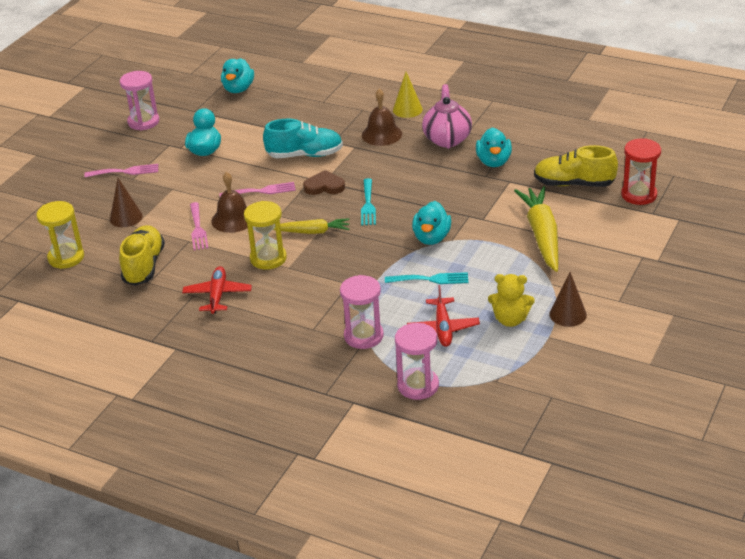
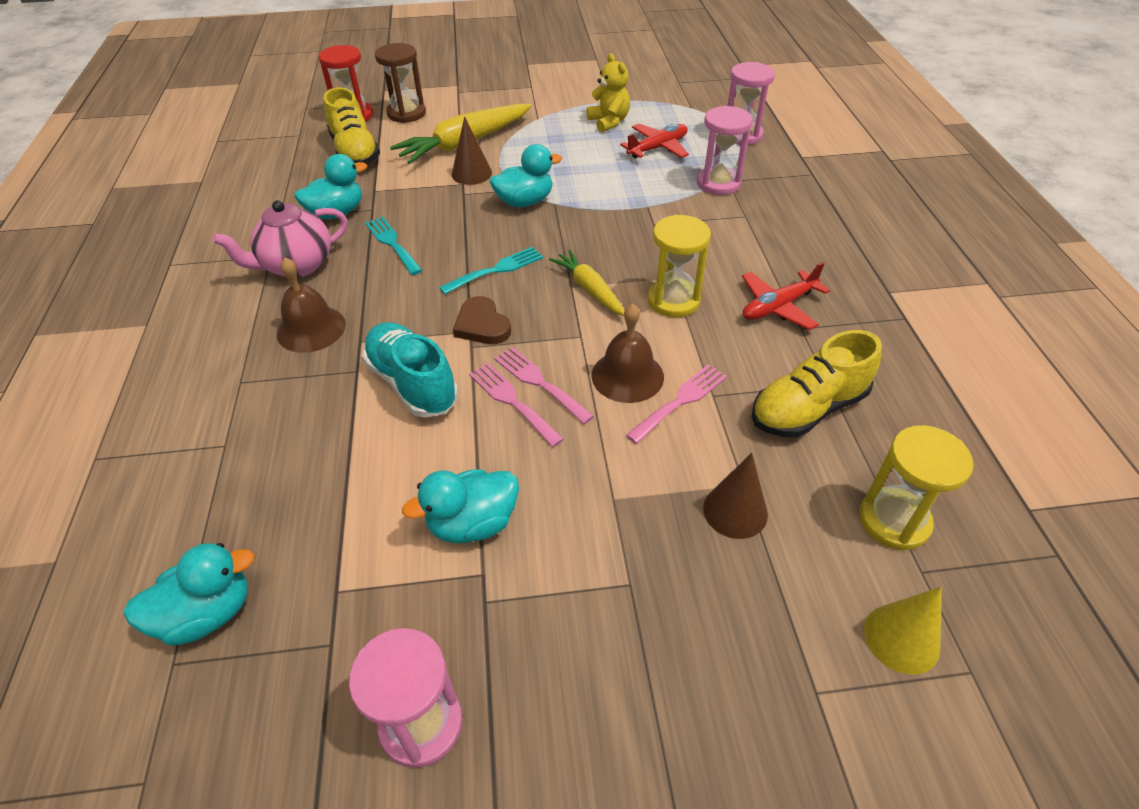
camera: 125 degrees left, 10 degrees up
(126, 171) = (618, 613): pink fork -> pink fork (512, 401)
(407, 109) = (223, 332): yellow cone -> yellow cone (901, 638)
(431, 279) = (595, 178): turquoise fork -> turquoise fork (392, 243)
(568, 314) = (573, 101): brown cone -> brown cone (471, 173)
(621, 220) = (406, 113): none -> brown hourglass

